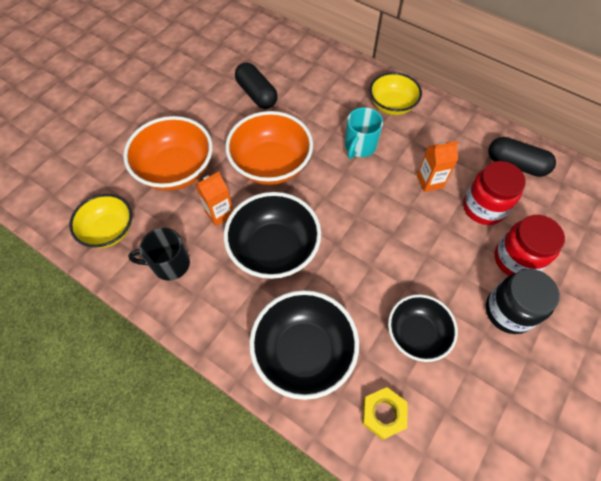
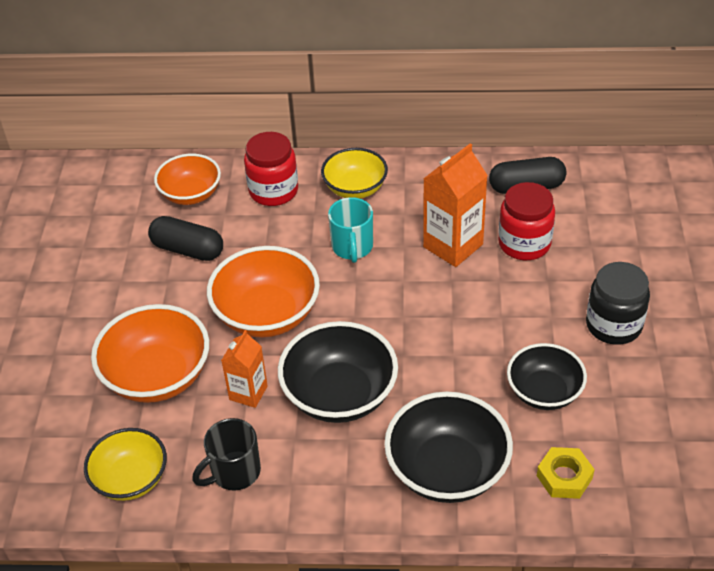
camera: 30 degrees left, 15 degrees down
(286, 58) = (191, 194): none -> orange bowl
(430, 181) = (453, 245): orange carton -> orange carton, size x1.63
(516, 259) = (588, 275): red jar -> red jar (273, 191)

